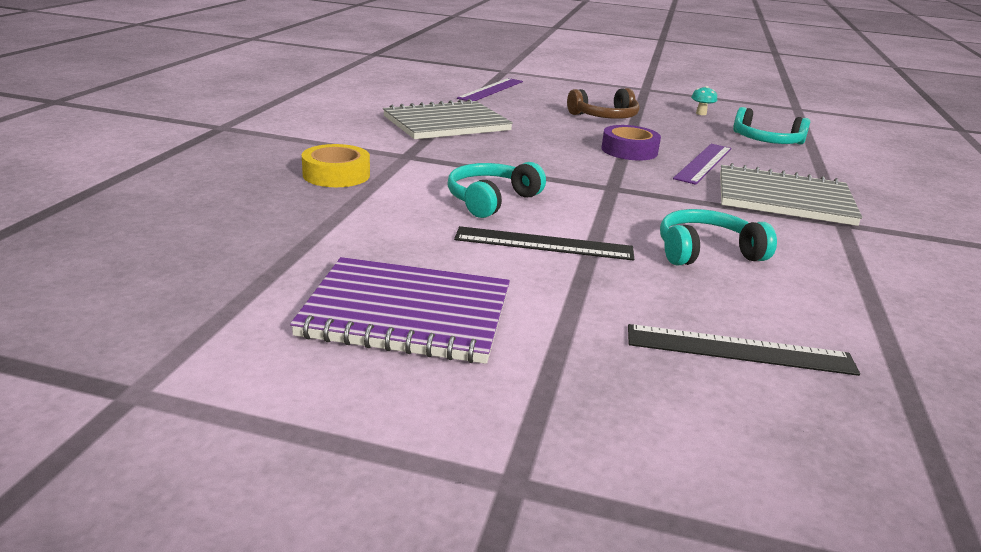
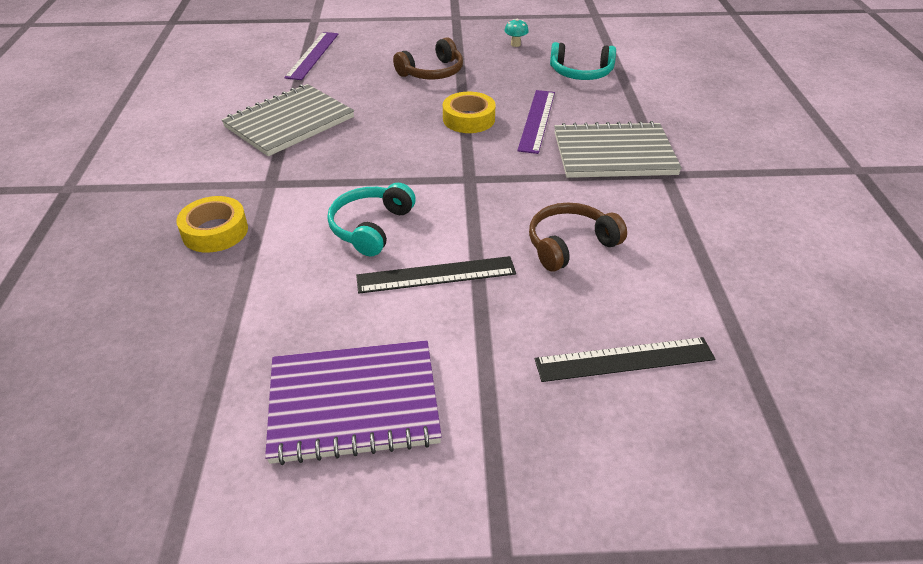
camera: 15 degrees left, 15 degrees up
(629, 150) = (468, 119): purple tape -> yellow tape
(706, 252) = (570, 244): turquoise headphones -> brown headphones

